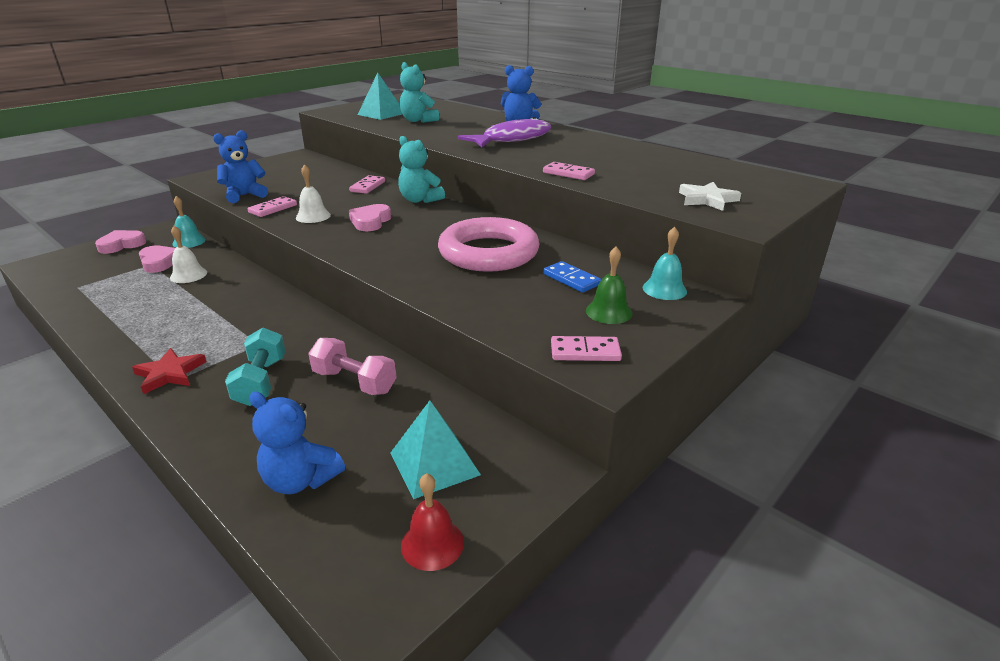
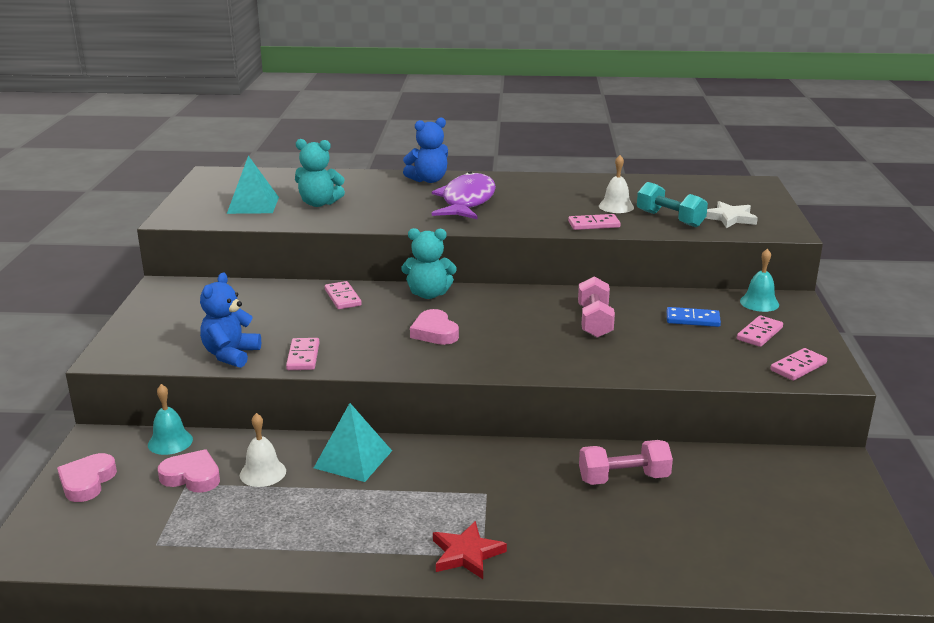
camera: 40 degrees left, 5 degrees down
(261, 381) = (555, 516): turquoise dumbbell -> turquoise dumbbell (670, 219)
(300, 480) = (724, 555): blue teddy bear -> none
(313, 216) = (366, 348): white bell -> white bell (616, 206)
(432, 544) = (858, 537): red bell -> none
(434, 463) = (777, 497): turquoise pyramid -> turquoise pyramid (353, 459)
(488, 253) = (594, 322): pink ring -> pink dumbbell
(608, 312) = (759, 334): green bell -> pink domino

